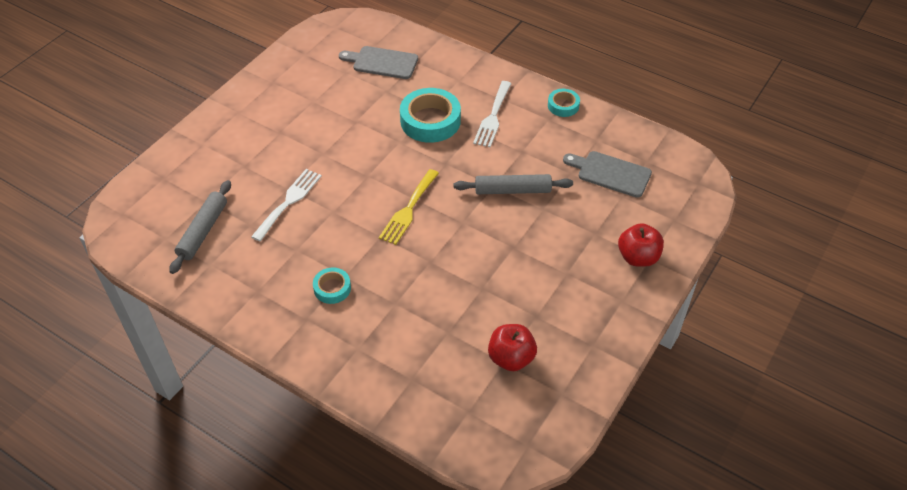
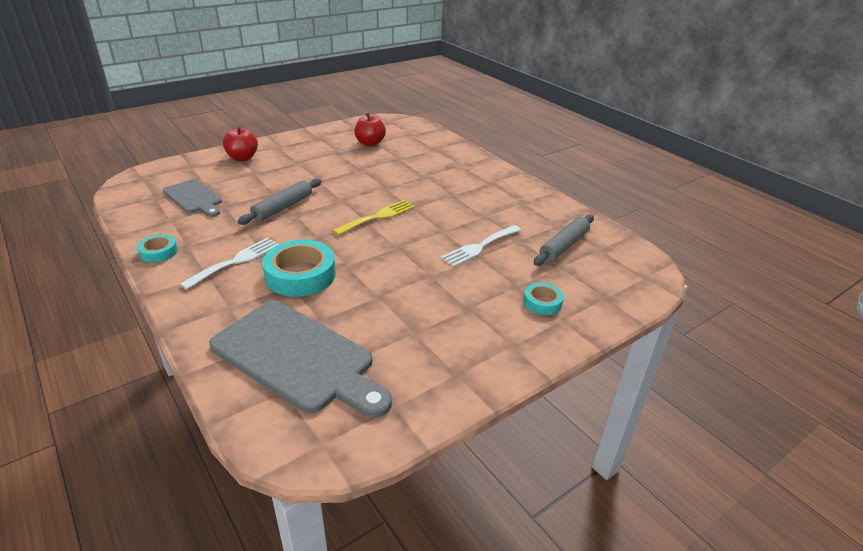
camera: 160 degrees left, 15 degrees down
(332, 288) = (465, 191): turquoise tape -> turquoise tape (542, 302)
(382, 62) = (297, 358): grey cutting board -> grey cutting board, size x1.75
(512, 190) = (283, 207): grey rolling pin -> grey rolling pin turned 75 degrees counterclockwise

